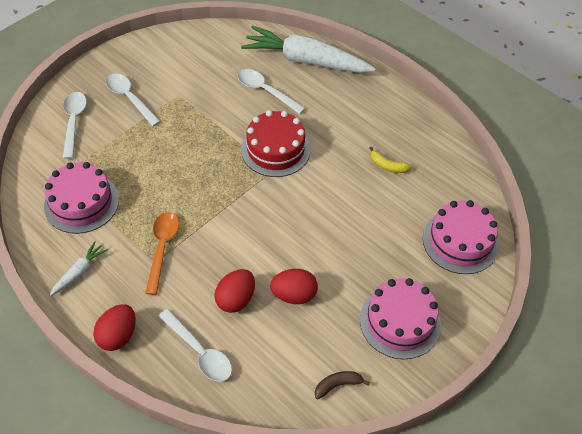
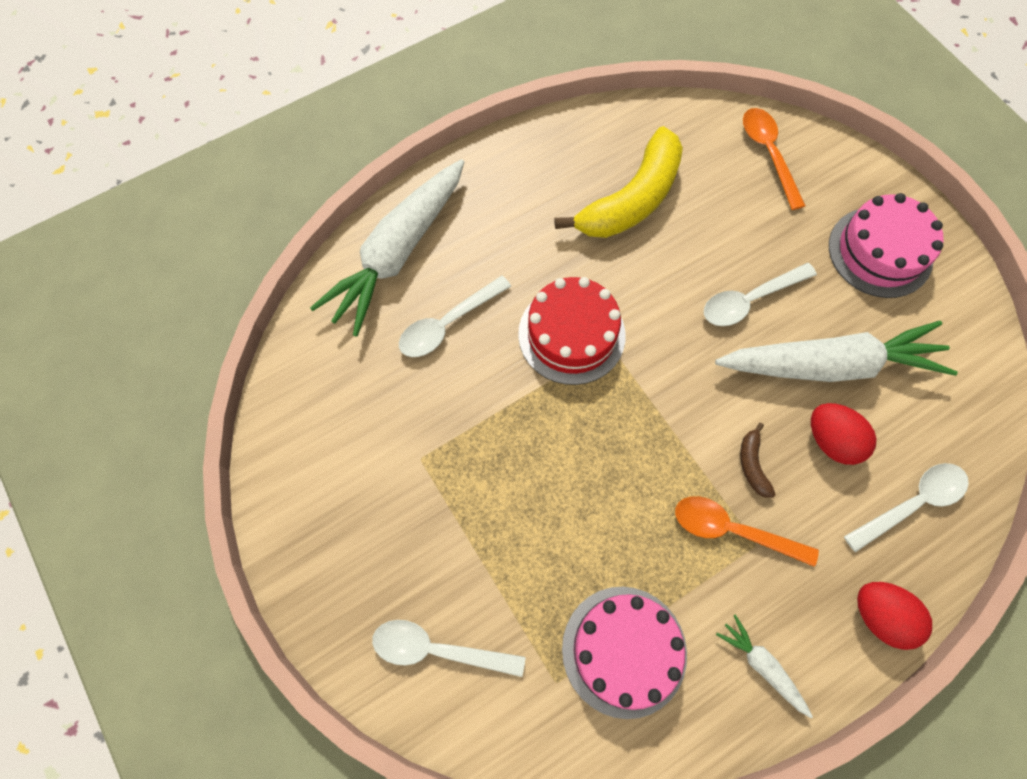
camera: 75 degrees left, 15 degrees up
(129, 98) = (405, 542): white spoon -> white spoon (749, 300)
(294, 295) = (831, 365): red egg -> white carrot
(337, 385) = (965, 343): brown banana -> brown banana (752, 464)
(387, 166) = (631, 199): yellow banana -> yellow banana, size x2.44
(460, 241) = (768, 154): pink cake -> orange spoon

